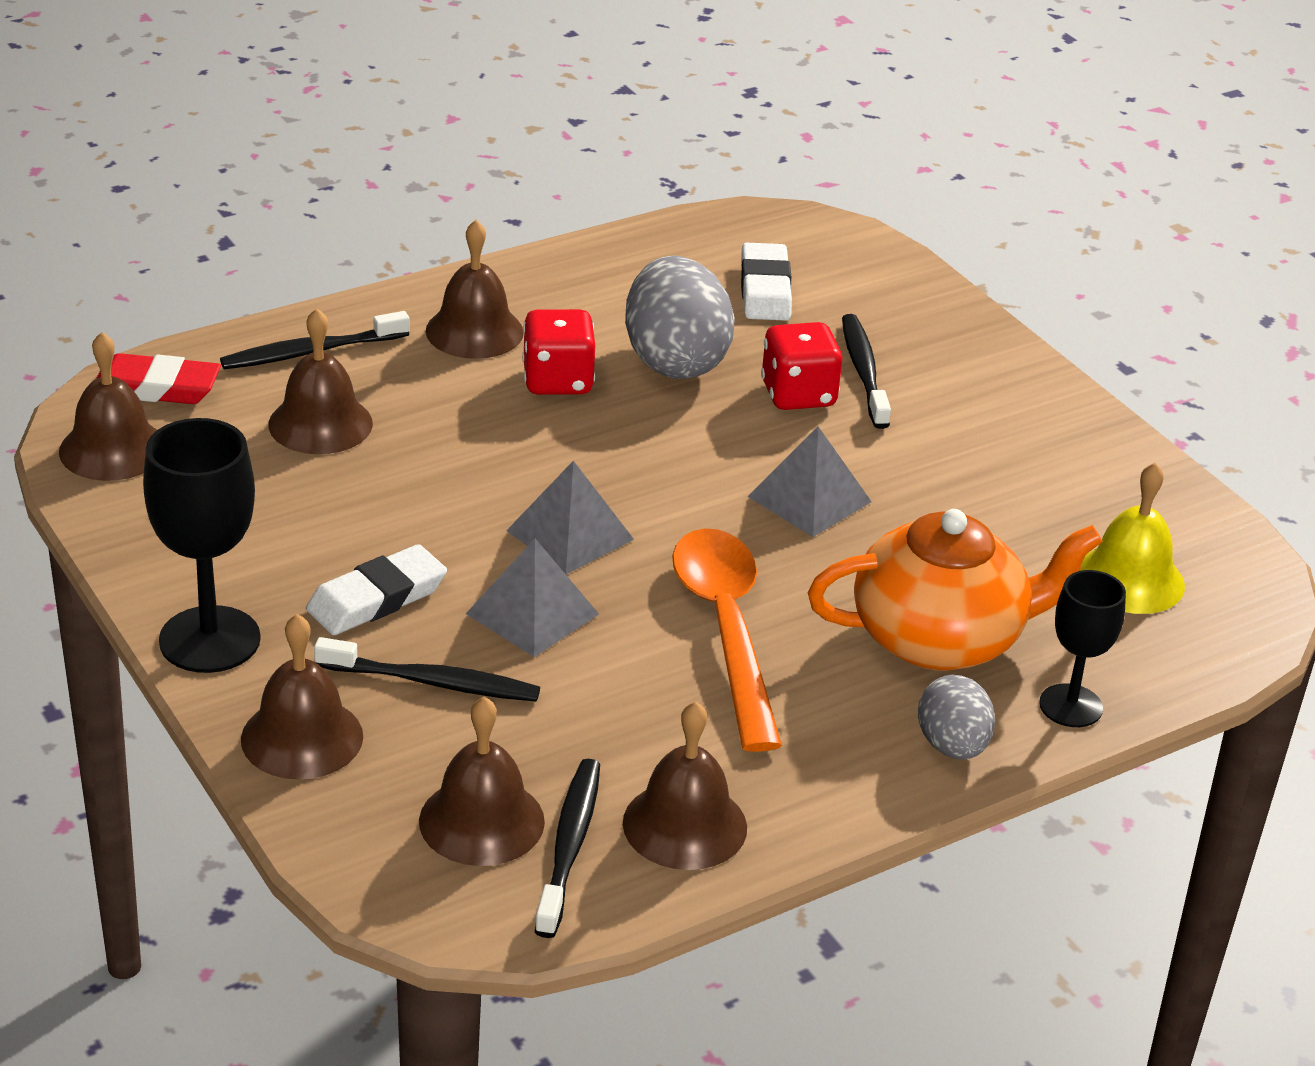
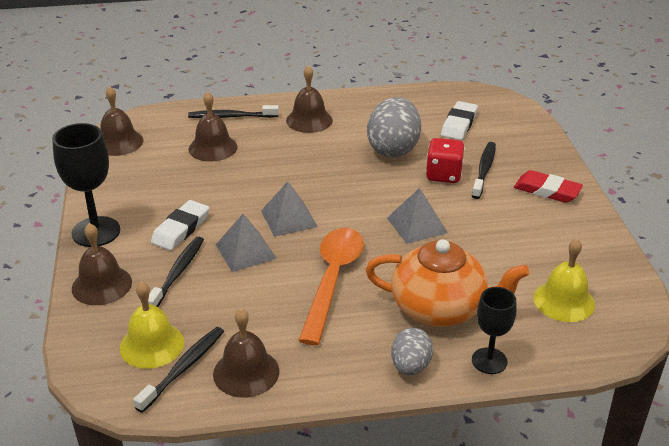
camera: 25 degrees right, 0 degrees up
(156, 387) = (155, 120): red eraser -> red eraser (547, 190)
(377, 598) = (181, 229): white eraser -> white eraser turned 45 degrees counterclockwise
(432, 682) = (177, 273): black toothbrush -> black toothbrush turned 105 degrees counterclockwise
(481, 821) = (152, 345): brown bell -> yellow bell
(558, 381) = (332, 148): red dice -> none

